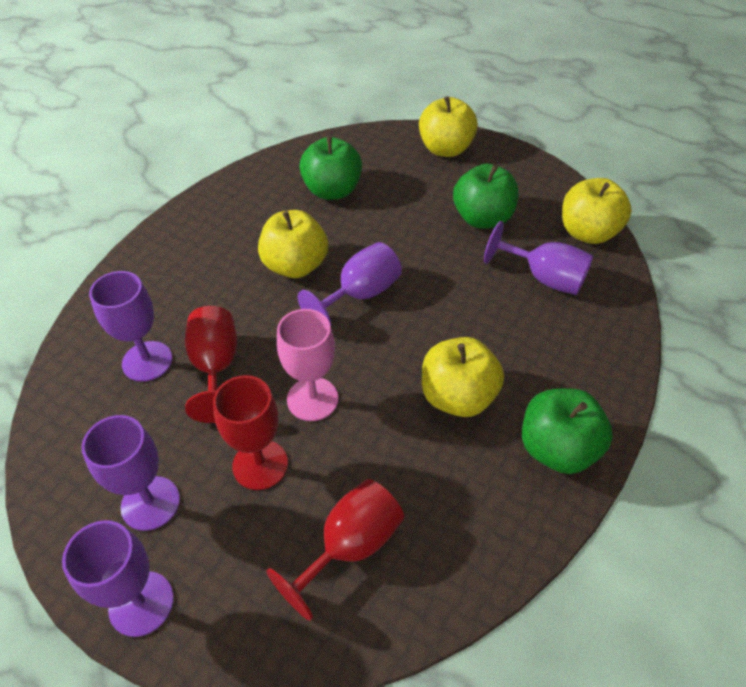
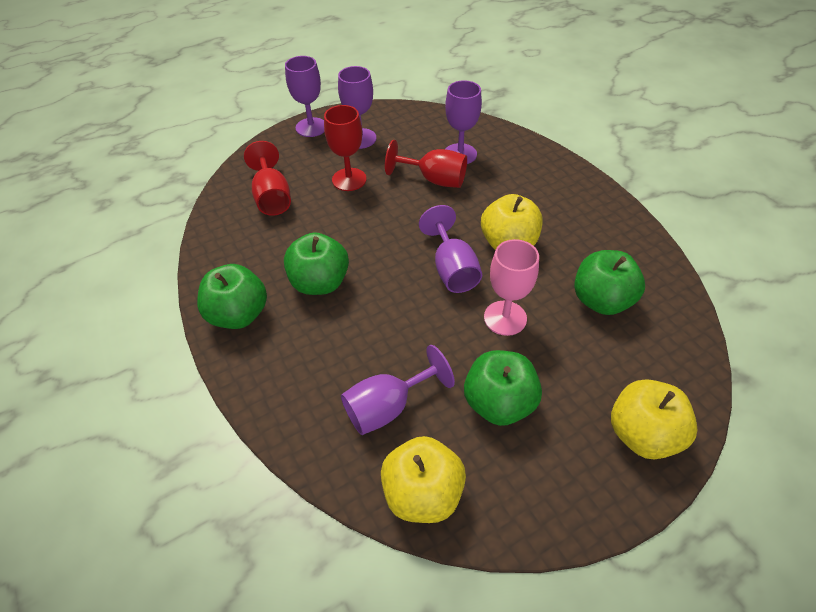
camera: 120 degrees right, 0 degrees up
(312, 399) = (376, 213): pink goblet -> pink goblet (505, 318)
(457, 397) = (320, 283): yellow apple -> green apple

